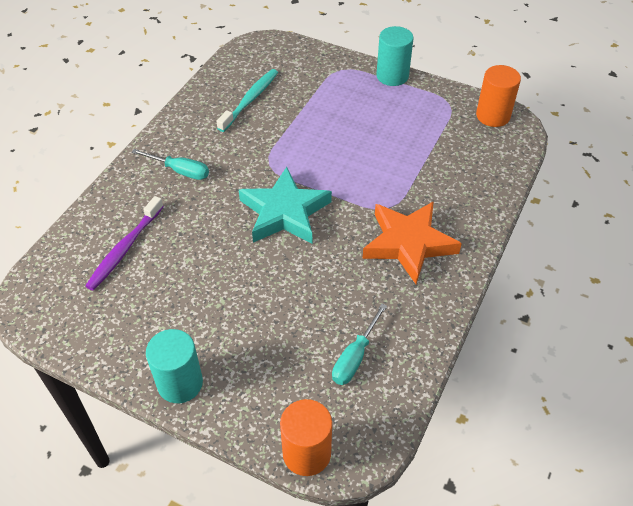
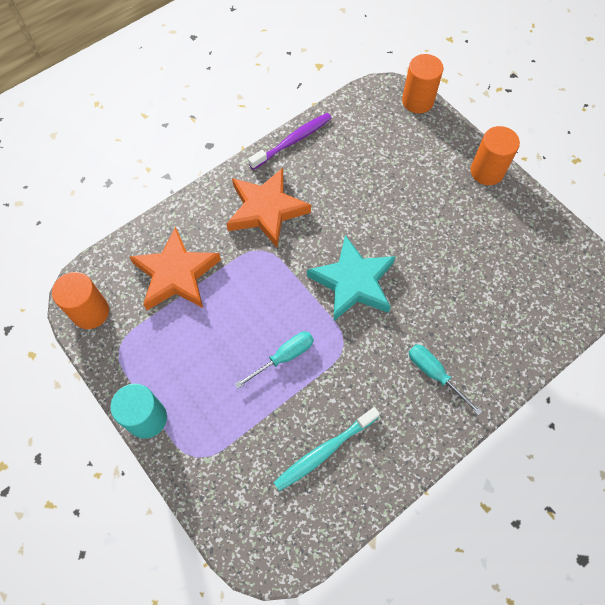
camera: 155 degrees left, 15 degrees up
(125, 248) = (507, 302): purple toothbrush -> purple toothbrush (292, 141)
(180, 383) = (487, 171): turquoise cylinder -> orange cylinder
(355, 357) = (358, 143): turquoise screwdriver -> turquoise screwdriver (284, 357)
(448, 163) = (176, 274): none -> orange star

